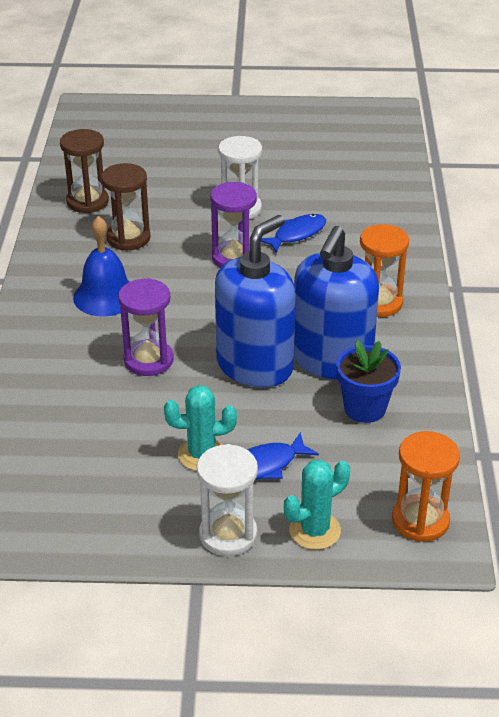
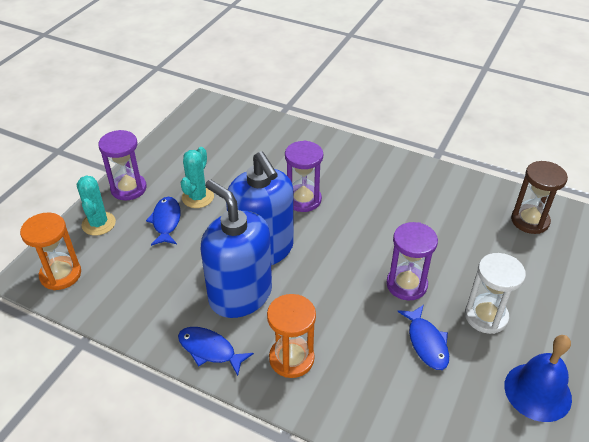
camera: 115 degrees right, 5 degrees up
(105, 296) = (389, 198): blue bell -> blue bell (537, 391)
(128, 238) = (463, 230): brown hourglass -> none
(228, 534) = (128, 188): white hourglass -> purple hourglass
(365, 408) = (176, 291): blue flower pot -> none
(414, 356) = (210, 350): none -> blue fish

